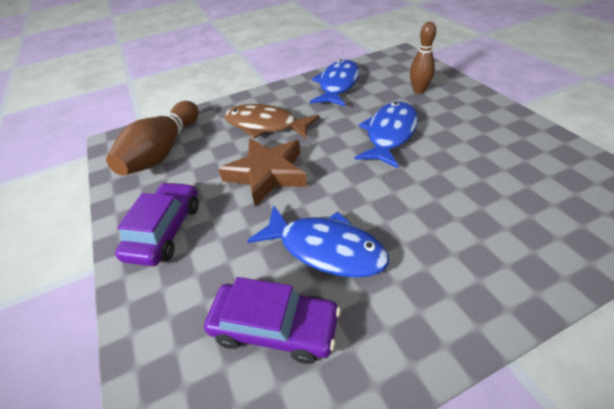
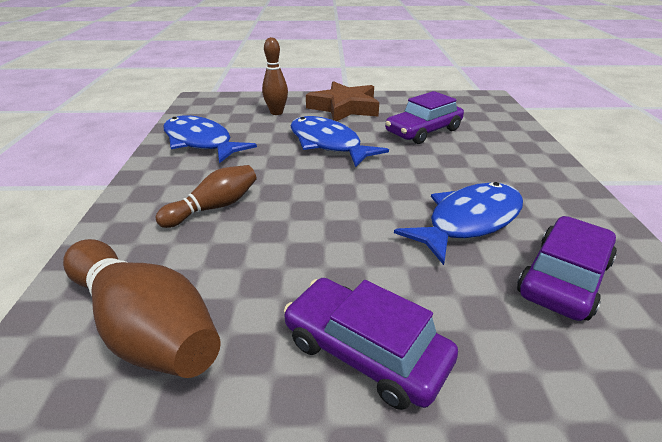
camera: 70 degrees left, 10 degrees down
(265, 125) = (214, 207): brown fish -> brown bowling pin
(267, 174) = (320, 229): brown star -> brown star (344, 108)
(479, 178) = (423, 131): none -> purple car

